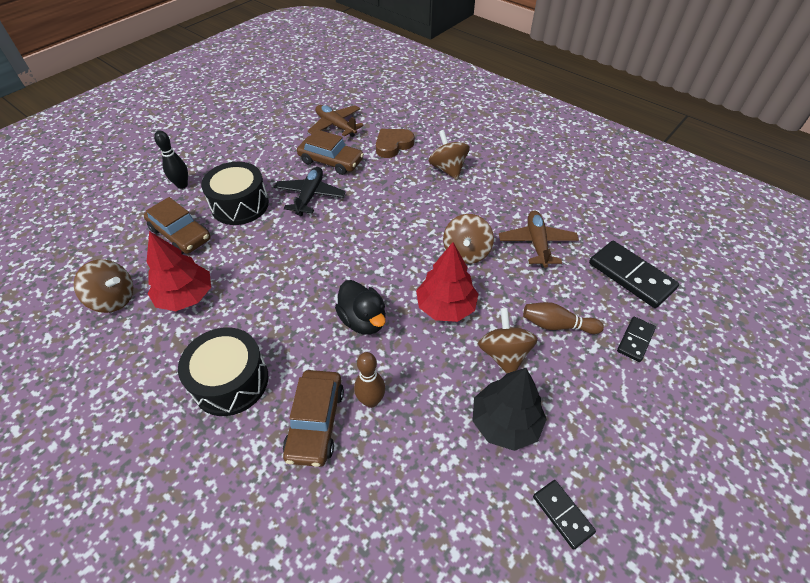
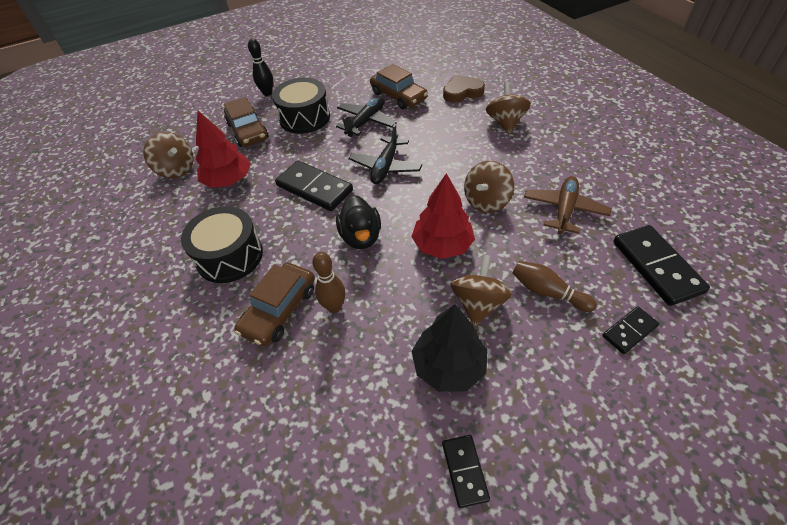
camera: 25 degrees right, 0 degrees up
(289, 281) = (314, 188): none -> black domino
(336, 126) = (417, 67): brown plane -> none
(353, 240) = (385, 167): none -> black plane

